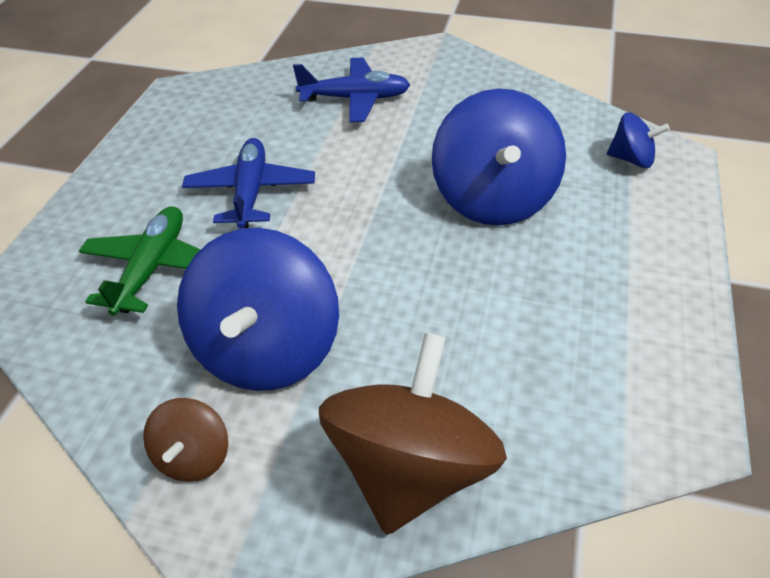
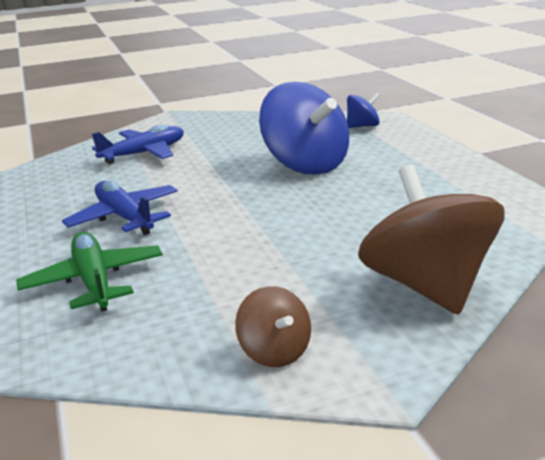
camera: 35 degrees left, 20 degrees down
(267, 349) = (252, 280): blue spinning top -> none

